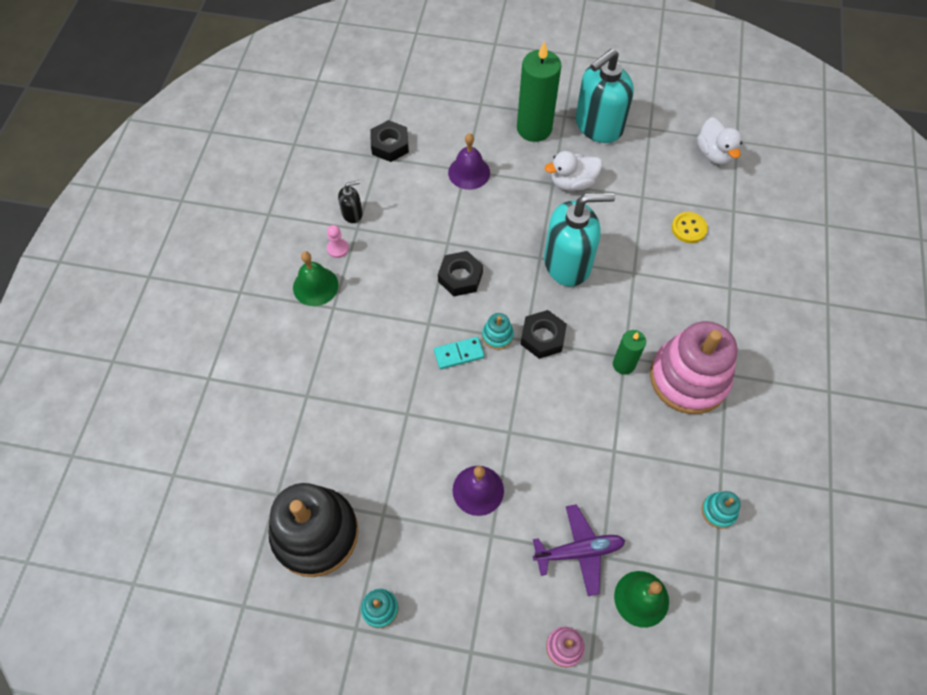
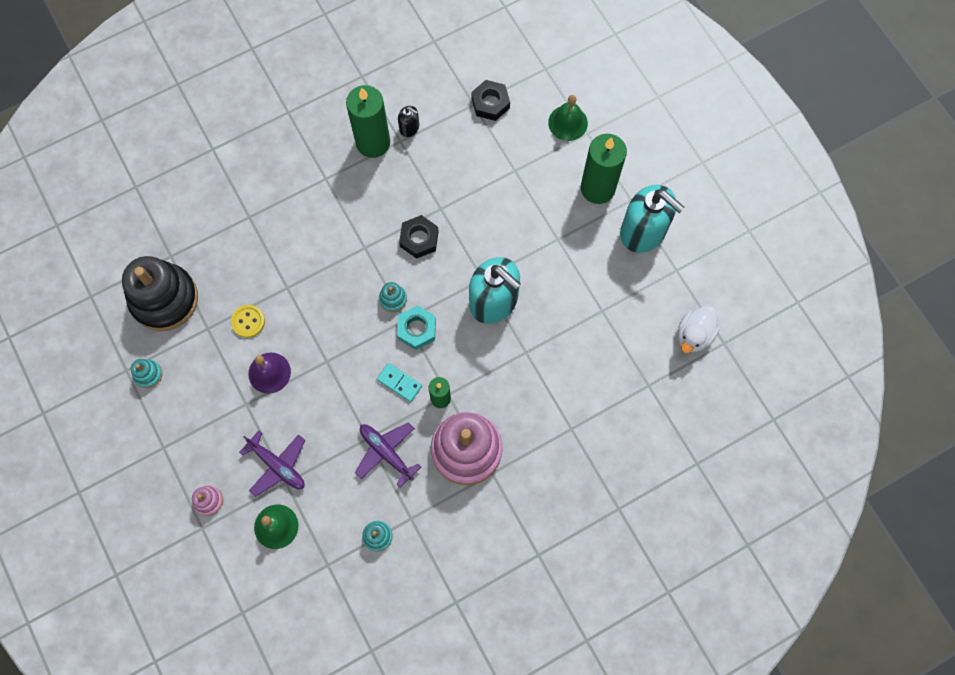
camera: 50 degrees right, 10 degrees up
(315, 286) = (332, 154): green bell -> green bell (568, 123)
(338, 248) = (373, 142): pink pawn -> green candle
(459, 354) = (357, 285): turquoise domino -> turquoise domino (399, 382)
(469, 172) = (514, 175): purple bell -> none
(542, 337) = (417, 329): black nut -> turquoise nut
(572, 183) = (570, 252): white duck -> none
(598, 126) = (643, 231): turquoise soap dispenser -> turquoise soap dispenser turned 150 degrees counterclockwise
(640, 445) = (386, 452): none -> purple plane
(689, 228) = (601, 364): yellow button -> yellow button (248, 321)

